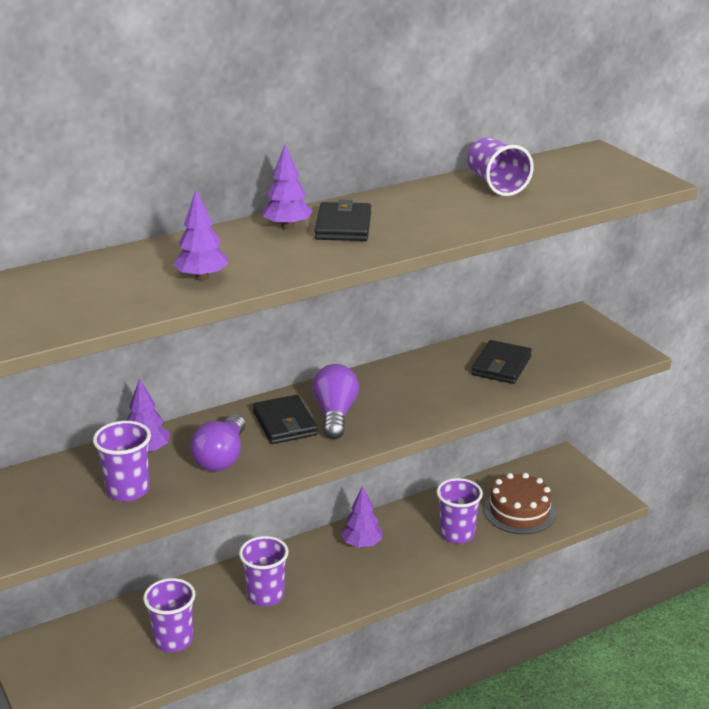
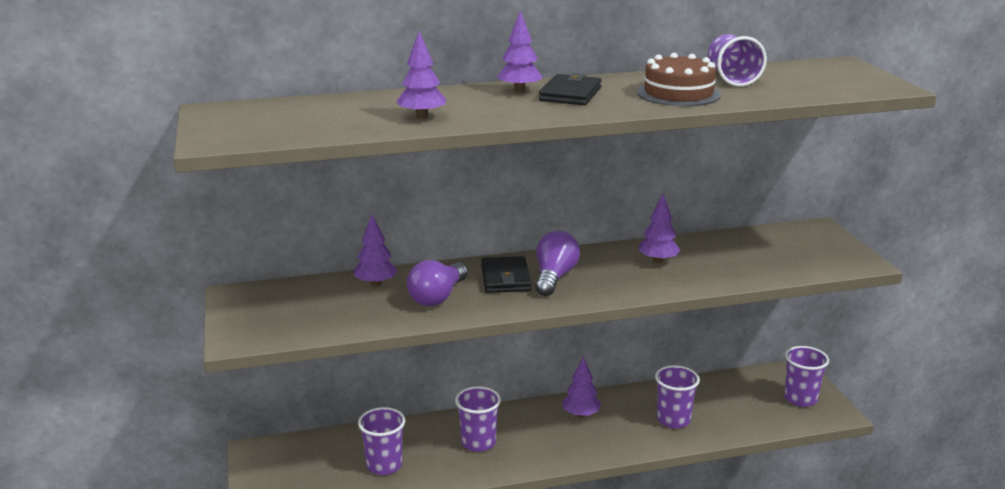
camera: 15 degrees right, 5 degrees down
(128, 490) = (345, 311): purple cup -> purple cup (800, 399)
(433, 378) = (658, 261): none -> purple tree
(501, 366) = (727, 258): black wallet -> none
(519, 511) = (740, 409): brown cake -> brown cake (678, 93)

